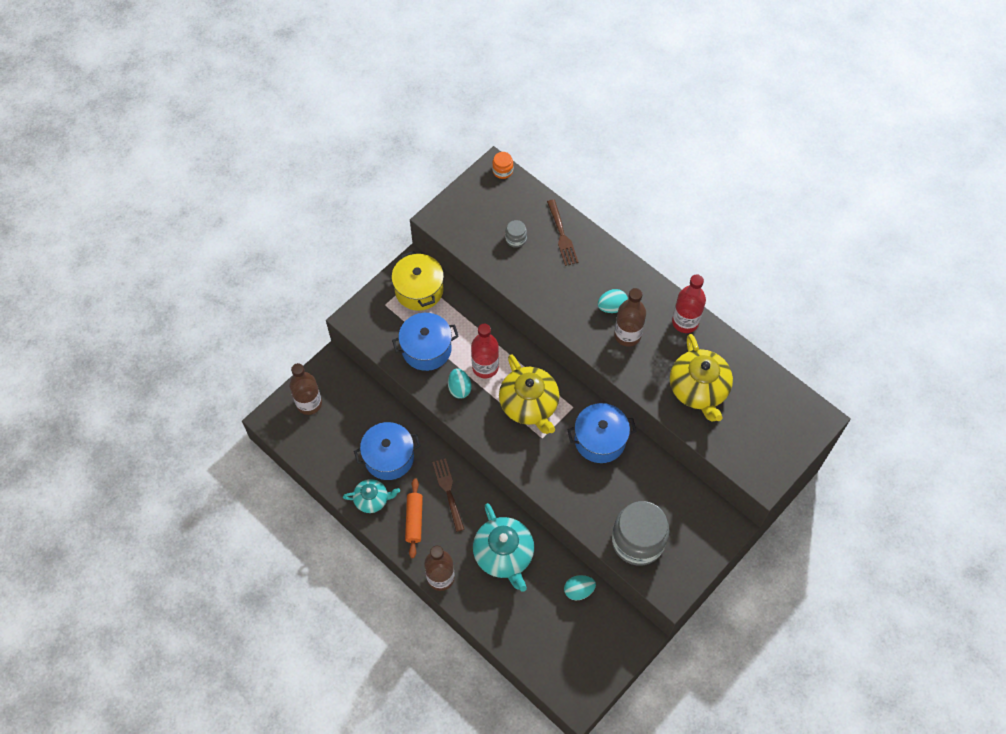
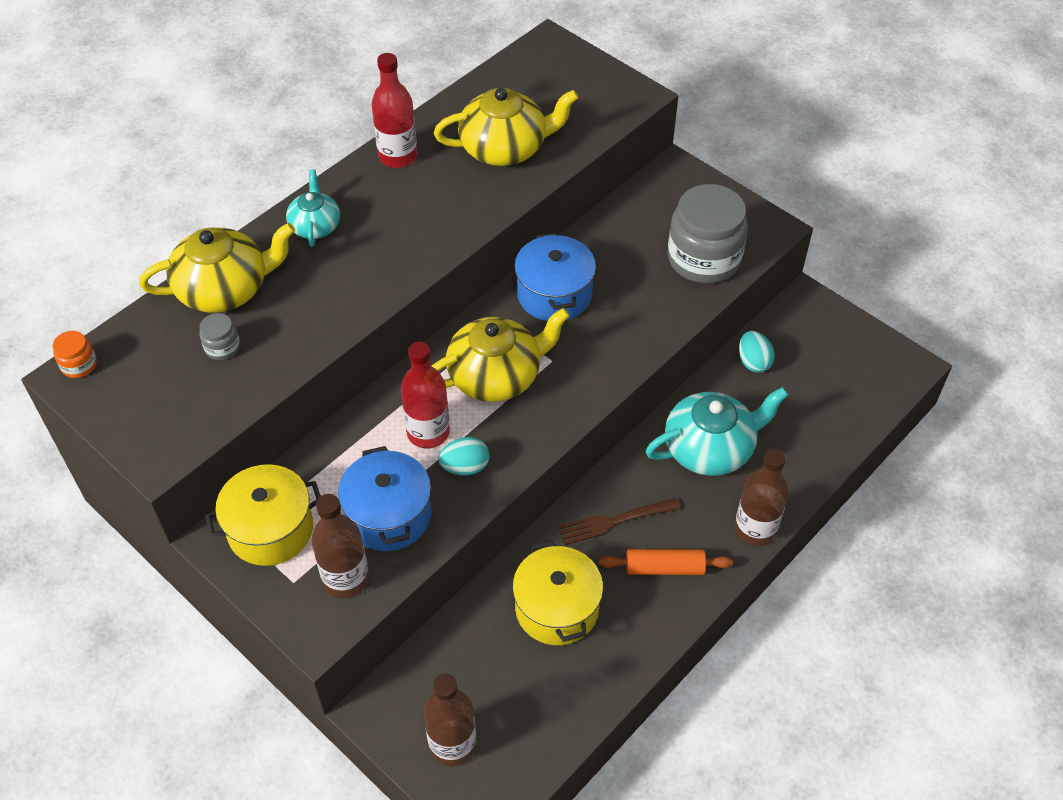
camera: 90 degrees left, 10 degrees down
(372, 499) = (632, 631): turquoise teapot -> turquoise teapot (315, 226)
(389, 457) = (557, 608): blue pot -> yellow pot
(561, 235) = (225, 289): brown fork -> yellow teapot
(611, 307) = (365, 233): turquoise egg -> none
(627, 335) = (415, 217): brown bottle -> brown bottle (346, 579)

